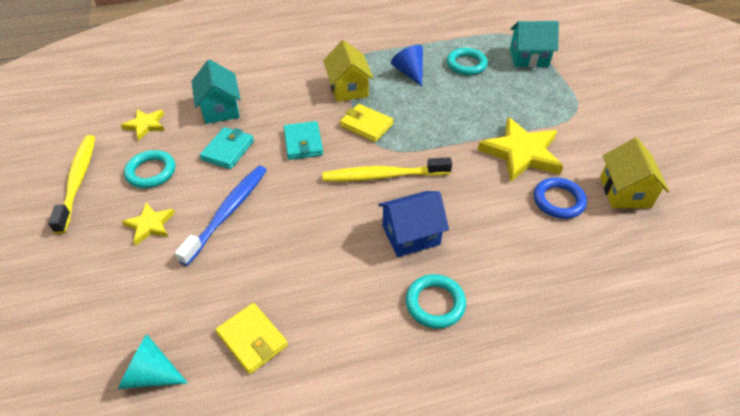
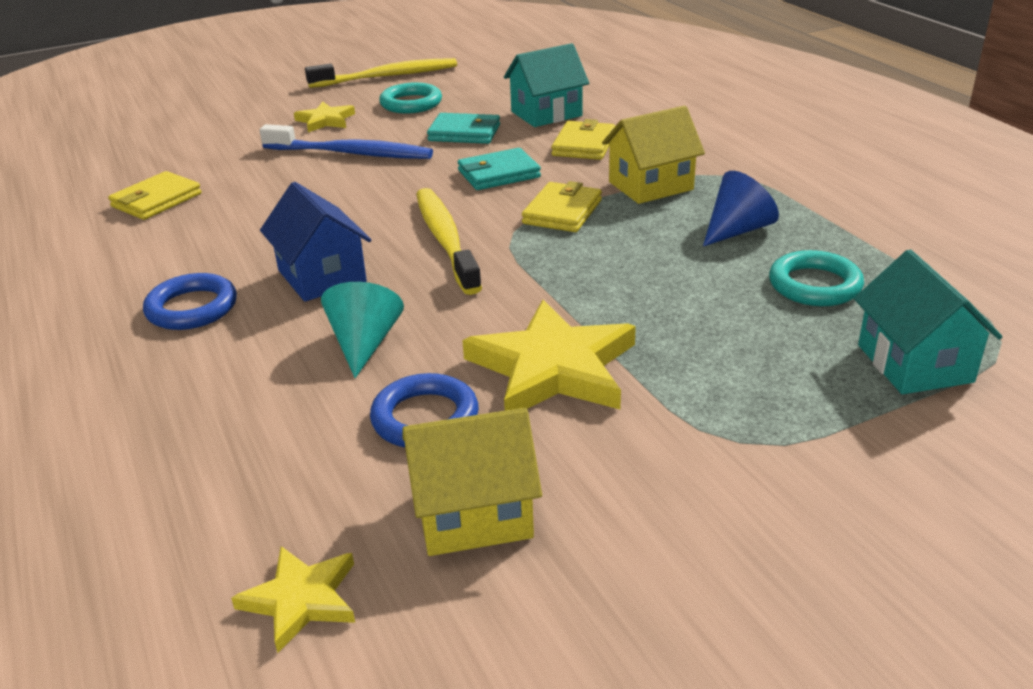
camera: 80 degrees right, 15 degrees down
(145, 125) = (493, 84): yellow star -> yellow star (301, 600)
(151, 374) = (125, 162): turquoise cone -> turquoise cone (364, 343)
(280, 102) = (584, 145): none -> yellow wallet
(435, 303) = (192, 308): turquoise ring -> blue ring

